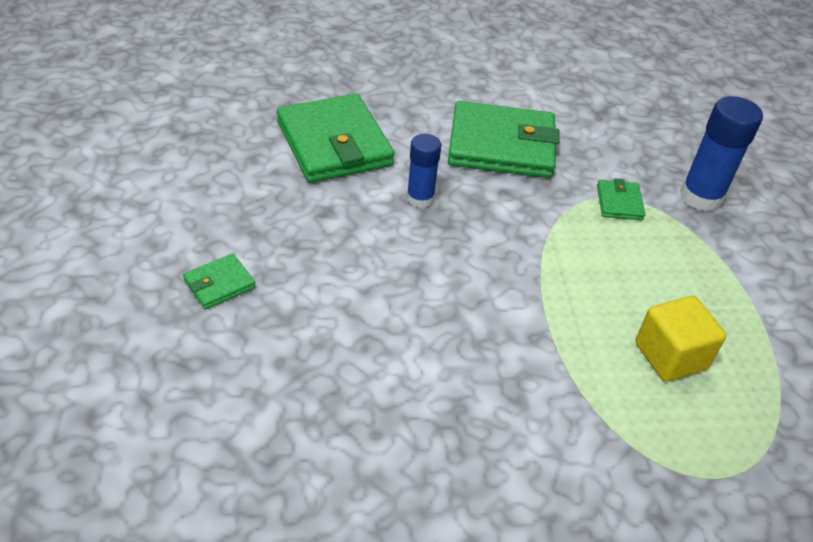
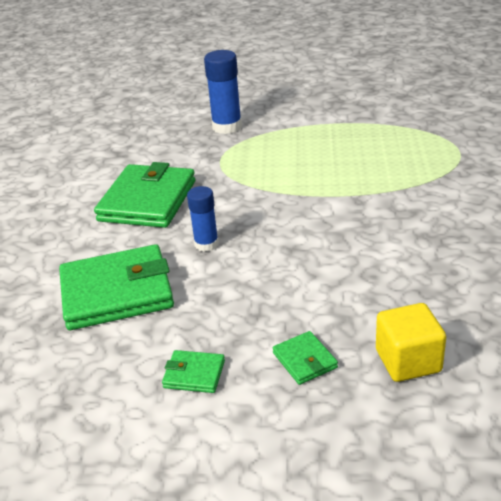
camera: 75 degrees left, 10 degrees down
(619, 202) = (227, 157): green wallet -> green wallet (194, 374)
(670, 356) = (372, 154): yellow cube -> yellow cube (408, 361)

